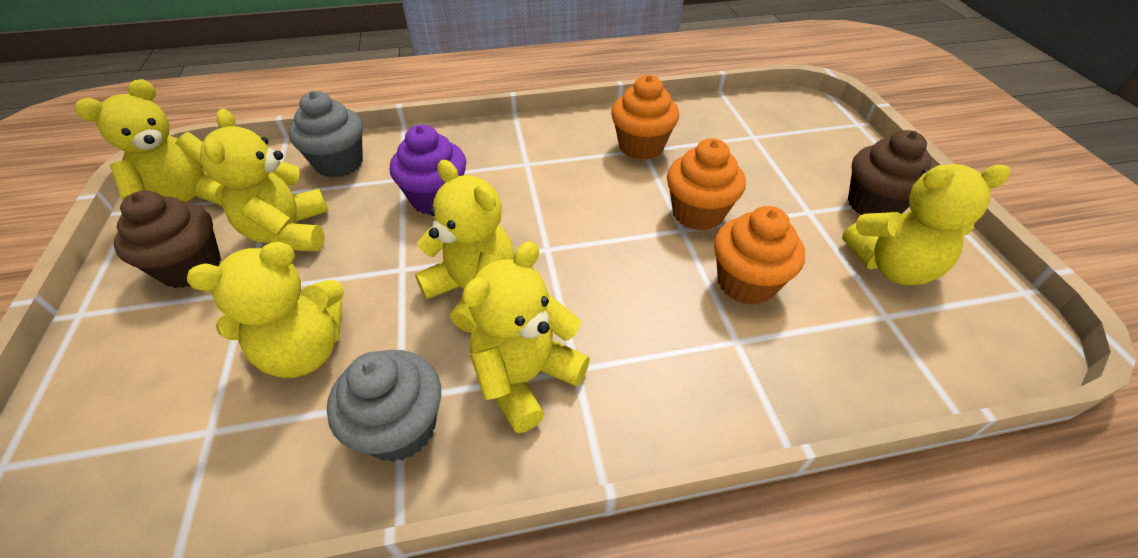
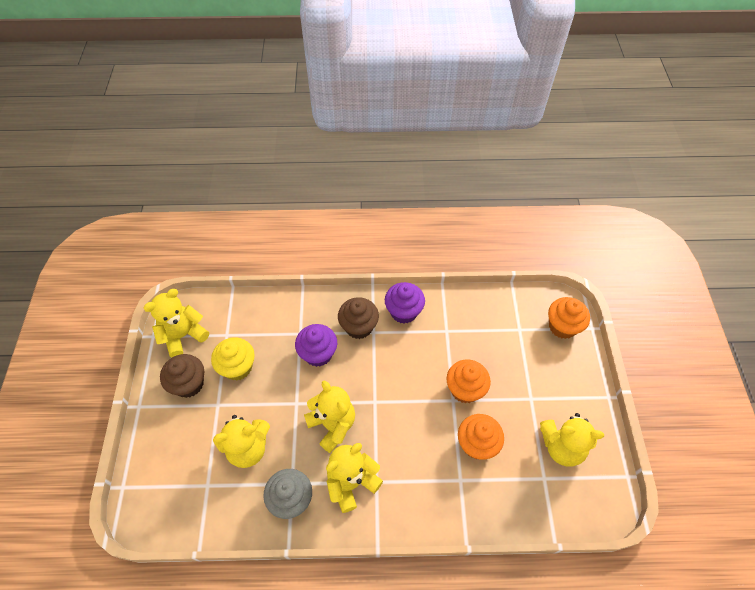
camera: 10 degrees right, 10 degrees up
(289, 233) = (238, 367): yellow teddy bear -> yellow cupcake
(339, 163) = (264, 315): grey cupcake -> none
(570, 136) = (403, 312): none -> purple cupcake
(641, 146) = (445, 328): orange cupcake -> orange cupcake (562, 326)
(873, 204) = (571, 399): brown cupcake -> brown cupcake (359, 327)

